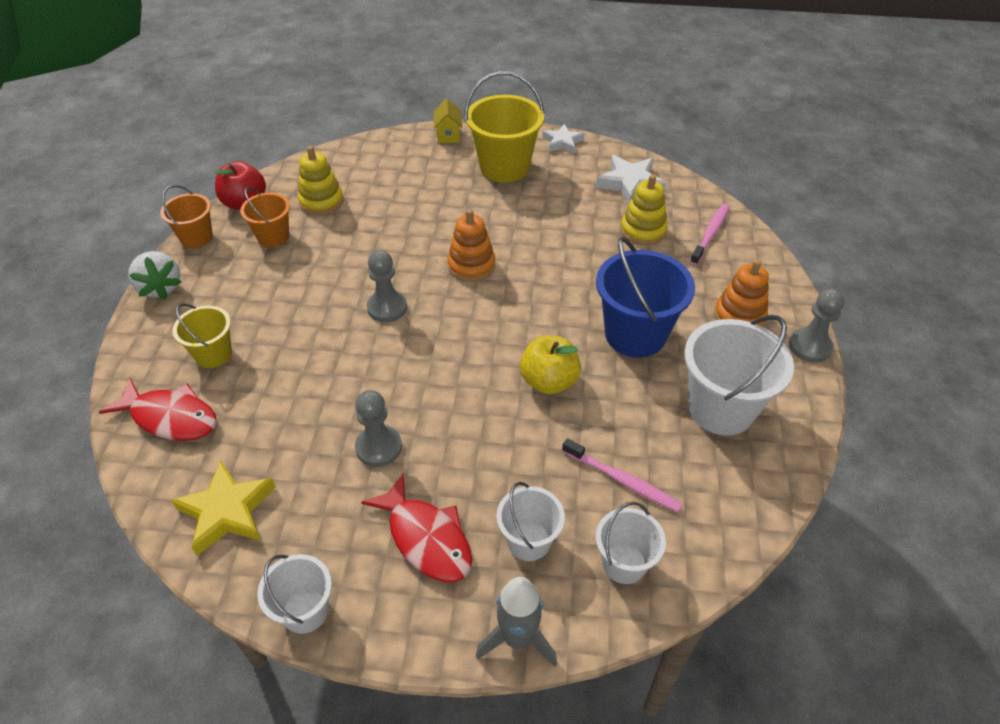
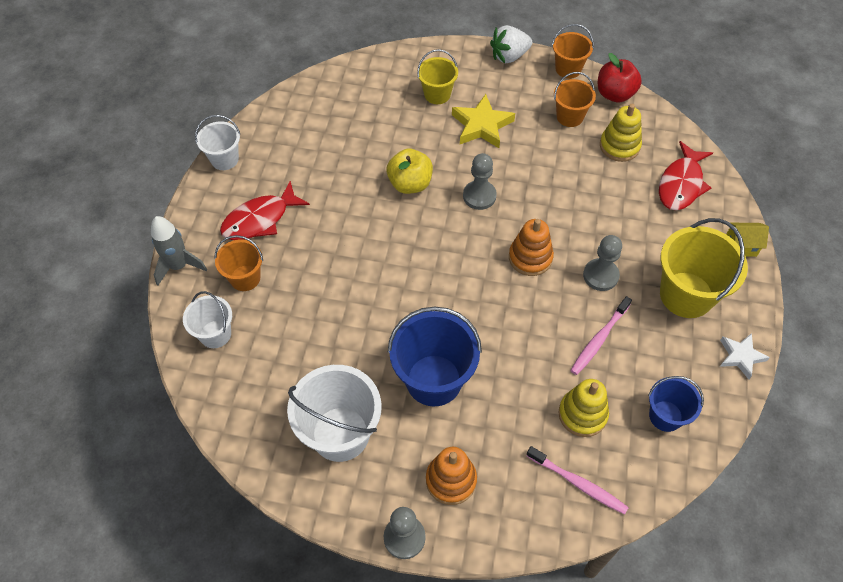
camera: 95 degrees right, 10 degrees up
(170, 417) = (381, 79): red fish -> red fish (681, 184)
(227, 511) = (301, 116): yellow star -> yellow star (482, 125)
(378, 447) = (338, 193): grey pawn -> grey pawn (600, 275)
(529, 541) = (245, 278): white bucket -> orange bucket
(549, 381) = (386, 305): yellow apple -> yellow apple (410, 184)
(622, 480) = (282, 344): pink toothbrush -> pink toothbrush (599, 339)
(630, 183) = (665, 416): white star -> blue bucket

